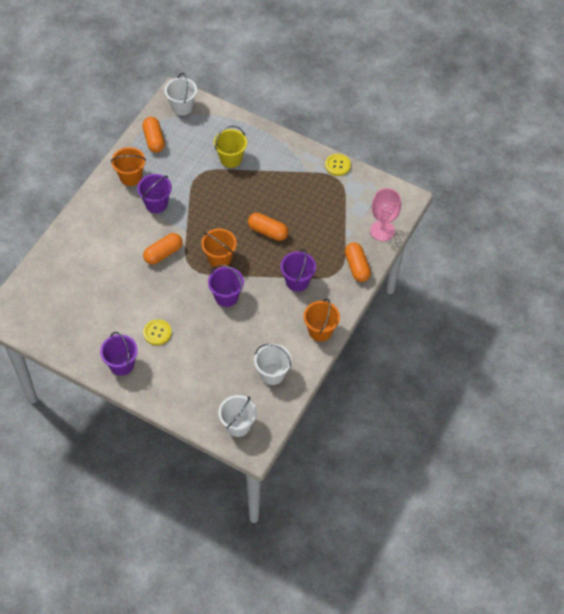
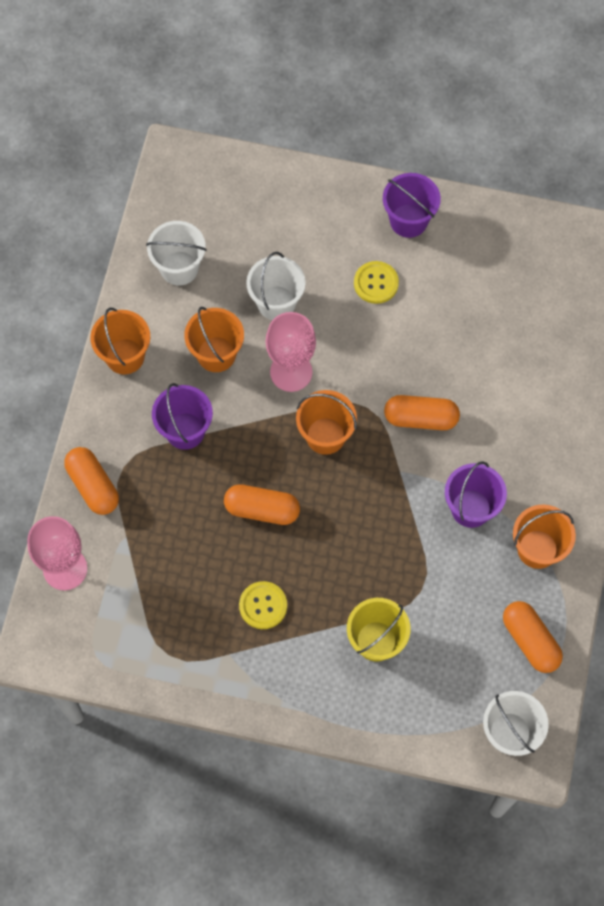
camera: 165 degrees right, 10 degrees up
(163, 253) = (421, 418): orange capsule -> orange capsule turned 60 degrees clockwise
(226, 296) = (291, 372): purple bucket -> pink goblet
(238, 425) = (206, 180): white bucket -> white bucket (276, 303)
(266, 318) = (216, 354): none -> orange bucket
(337, 165) = (177, 685): yellow button -> yellow button (263, 605)

